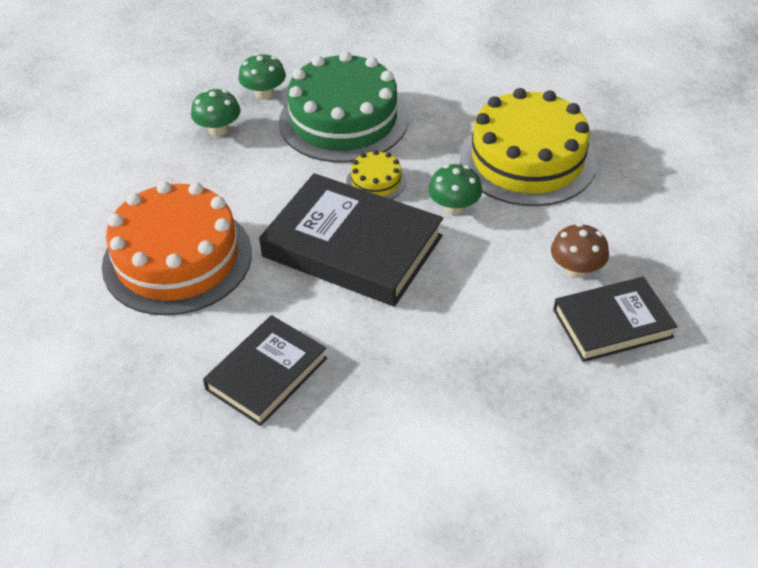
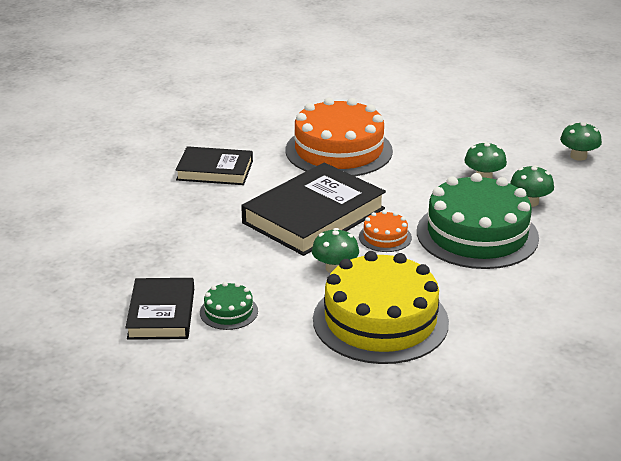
camera: 105 degrees right, 15 degrees down
(152, 70) = (578, 156): none -> green mushroom
(267, 374) = (215, 170): black book -> black book turned 45 degrees counterclockwise
(376, 182) = (385, 237): yellow cake -> orange cake
(576, 269) = (228, 312): brown mushroom -> green cake

